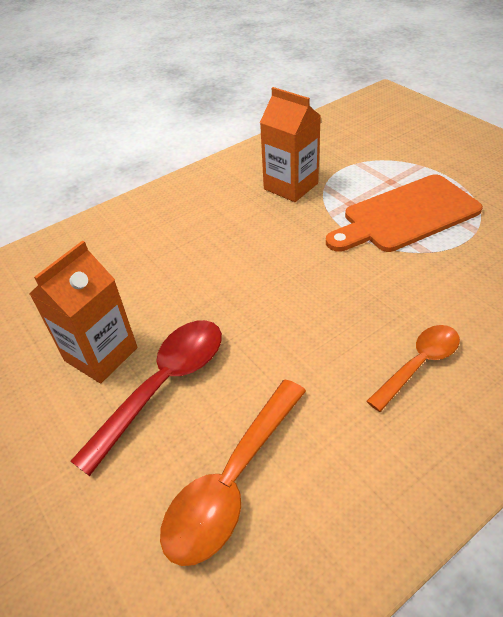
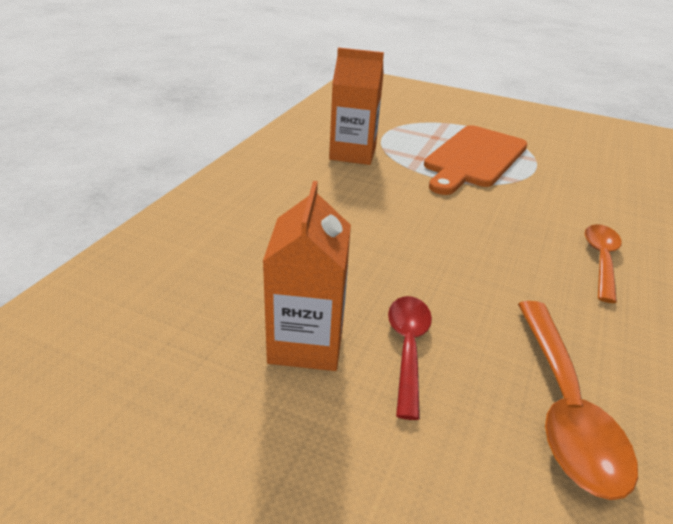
camera: 35 degrees left, 10 degrees down
(164, 385) = (408, 348): red spoon -> red spoon, size x0.66

